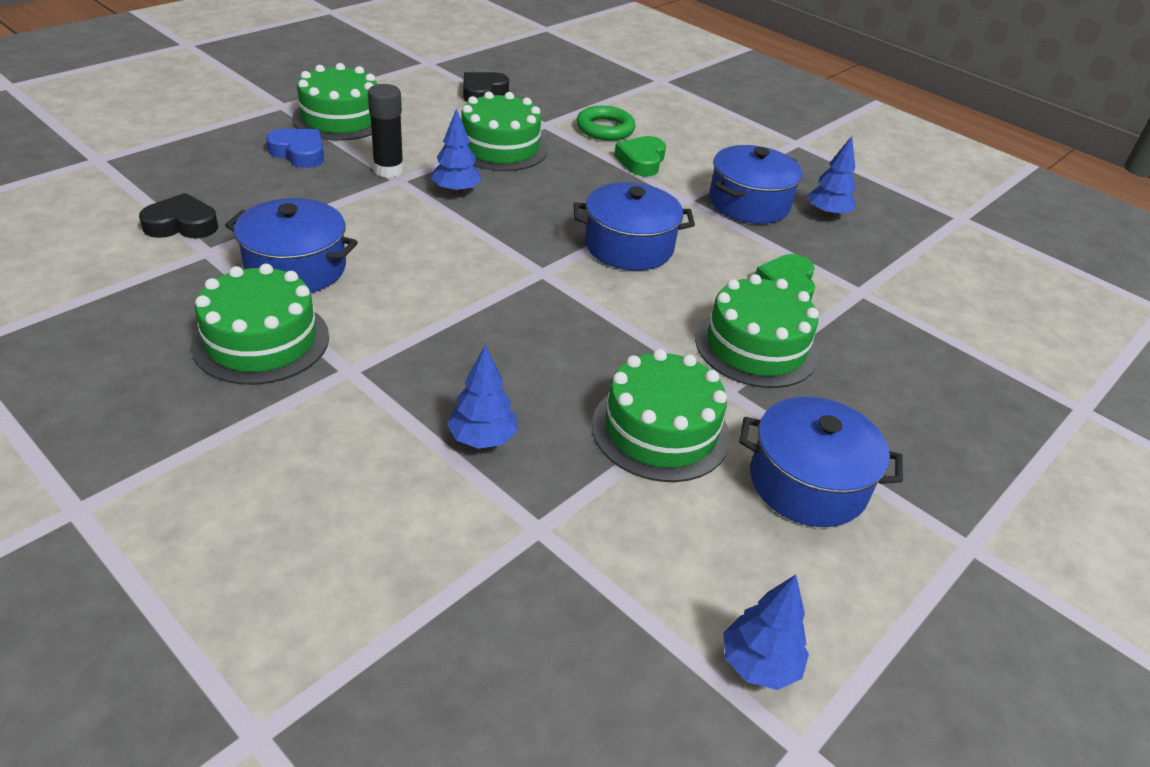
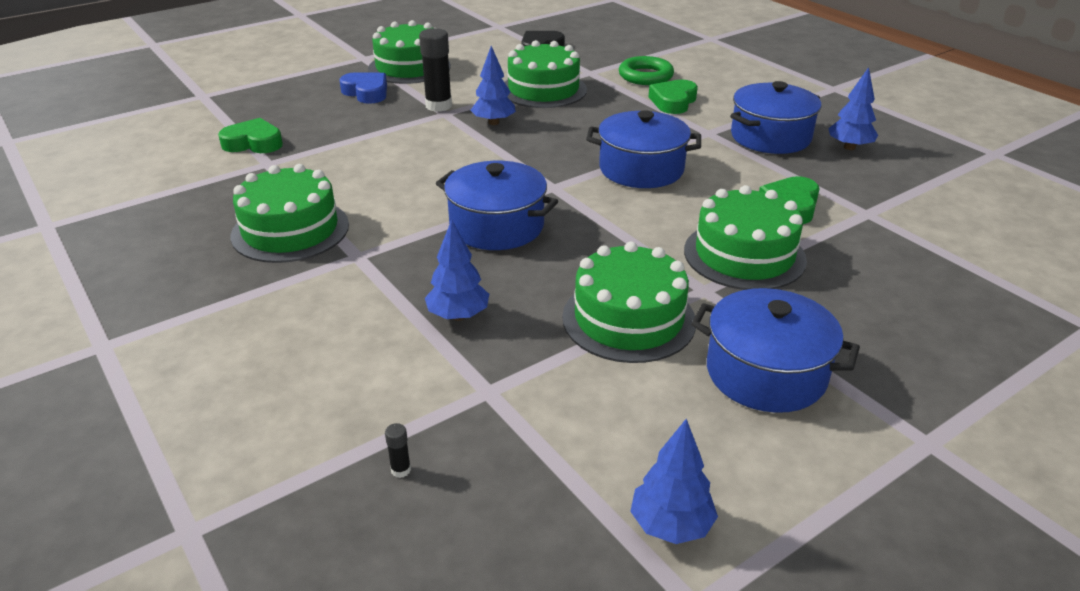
camera: 15 degrees right, 5 degrees down
(182, 224) = (253, 143): black heart -> green heart
(296, 268) = (336, 177): blue pot -> blue pot (497, 226)
(471, 633) = (401, 470): none -> black glue stick

